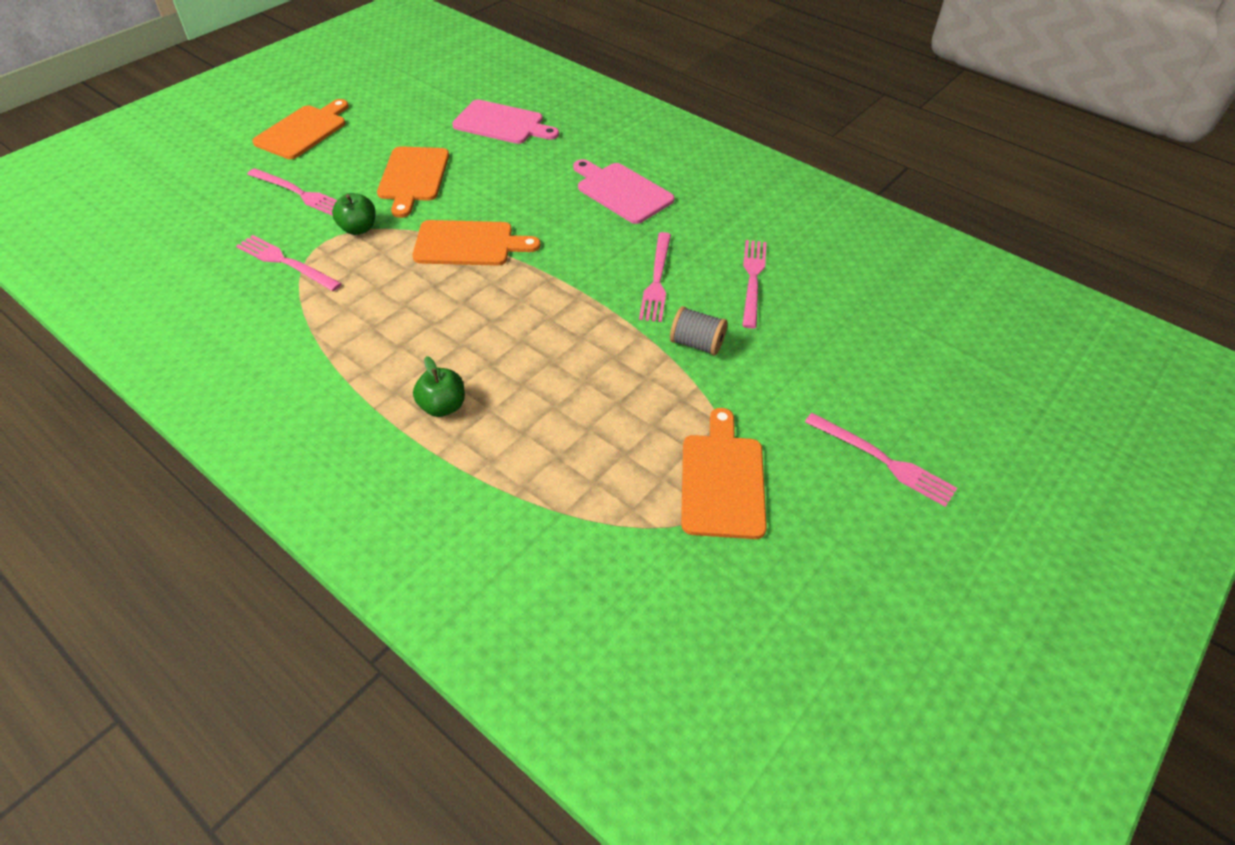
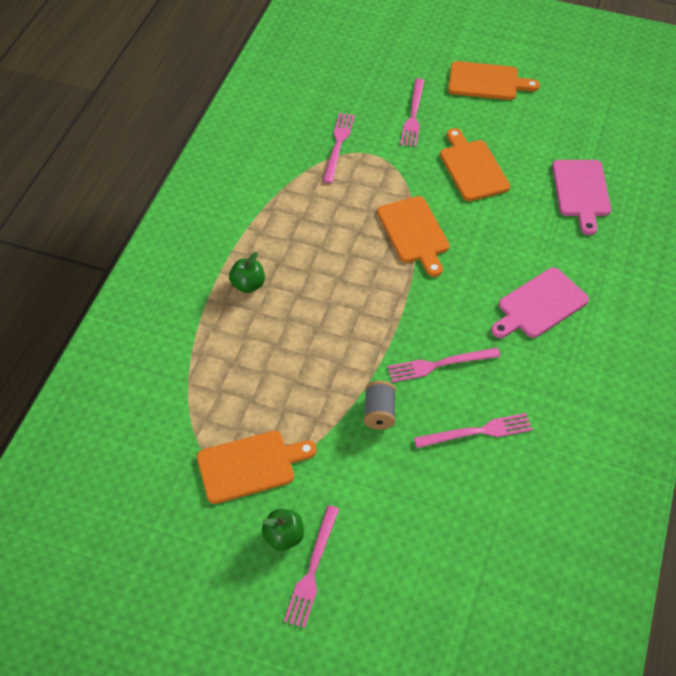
camera: 70 degrees right, 5 degrees up
(358, 229) = (394, 165): green apple -> green apple (284, 537)
(413, 177) = (472, 168): orange cutting board -> orange cutting board turned 90 degrees clockwise
(622, 192) = (540, 305): pink cutting board -> pink cutting board turned 150 degrees counterclockwise

